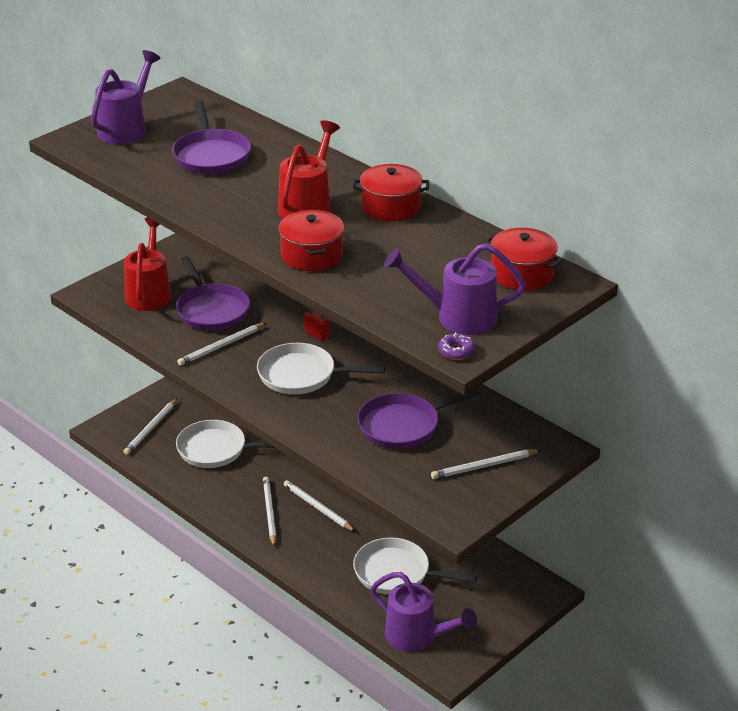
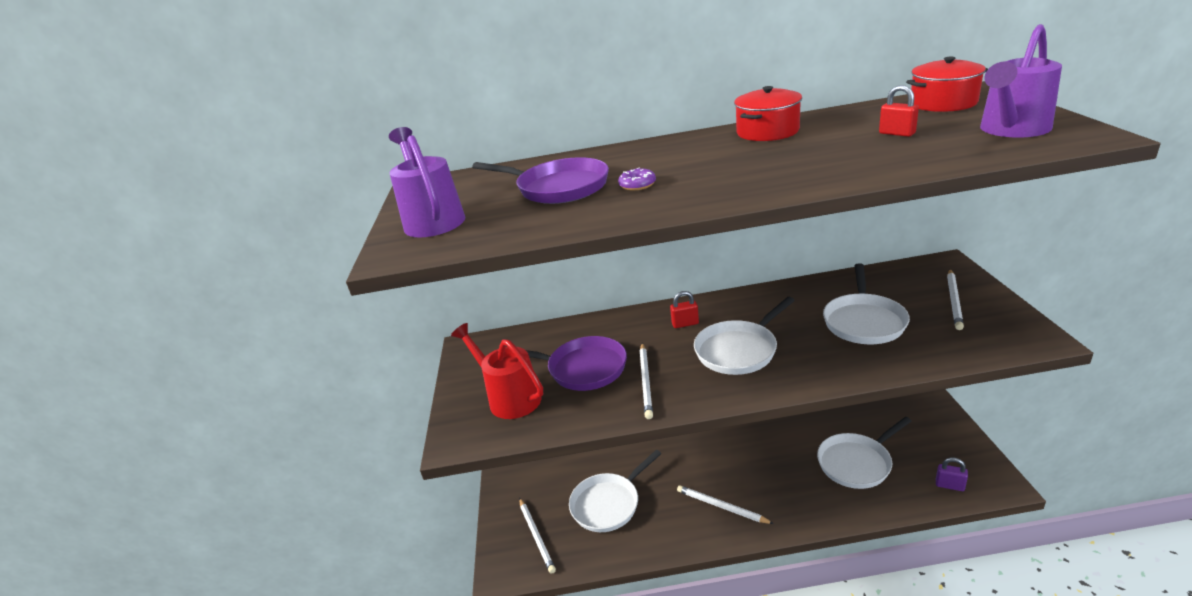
camera: 45 degrees left, 5 degrees down
(308, 206) = (721, 160): red watering can -> none
(312, 255) = (823, 171): red pot -> none
(317, 508) = (739, 473): white pencil -> none
(403, 426) = (863, 321): purple pan -> white pan
(417, 637) = (949, 485): purple watering can -> purple padlock
(420, 268) = (897, 133): none -> red padlock
(456, 351) = (1086, 137): purple donut -> purple donut (637, 185)

